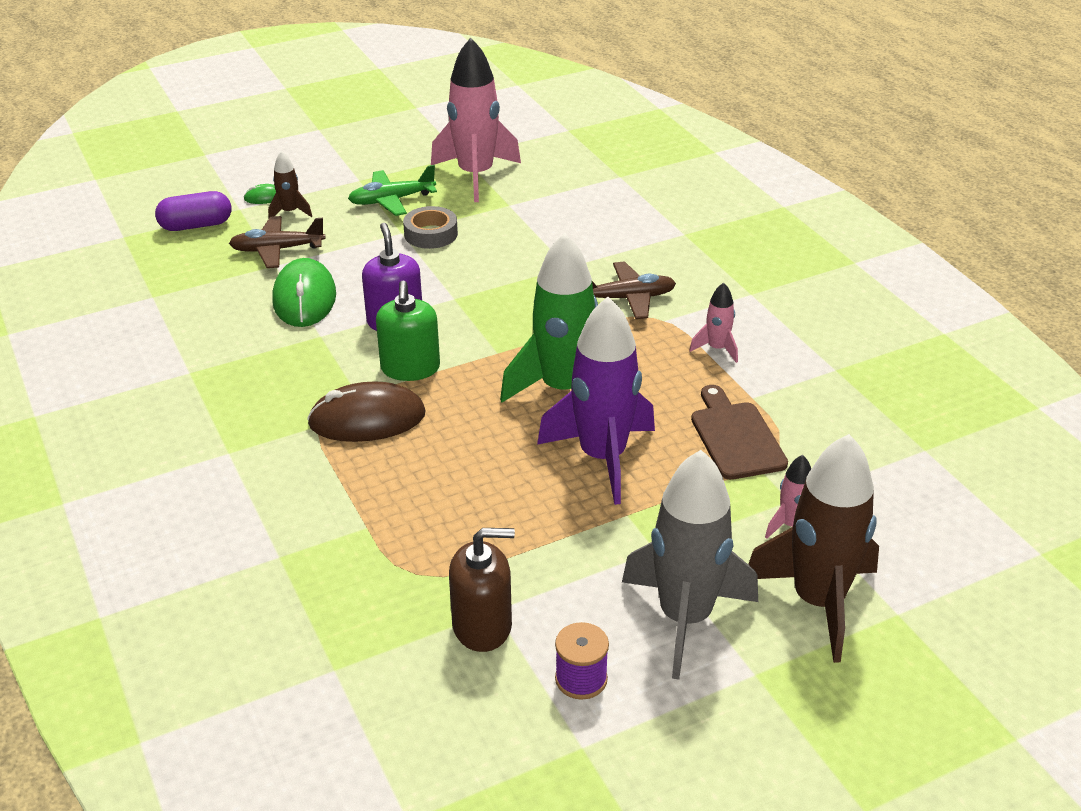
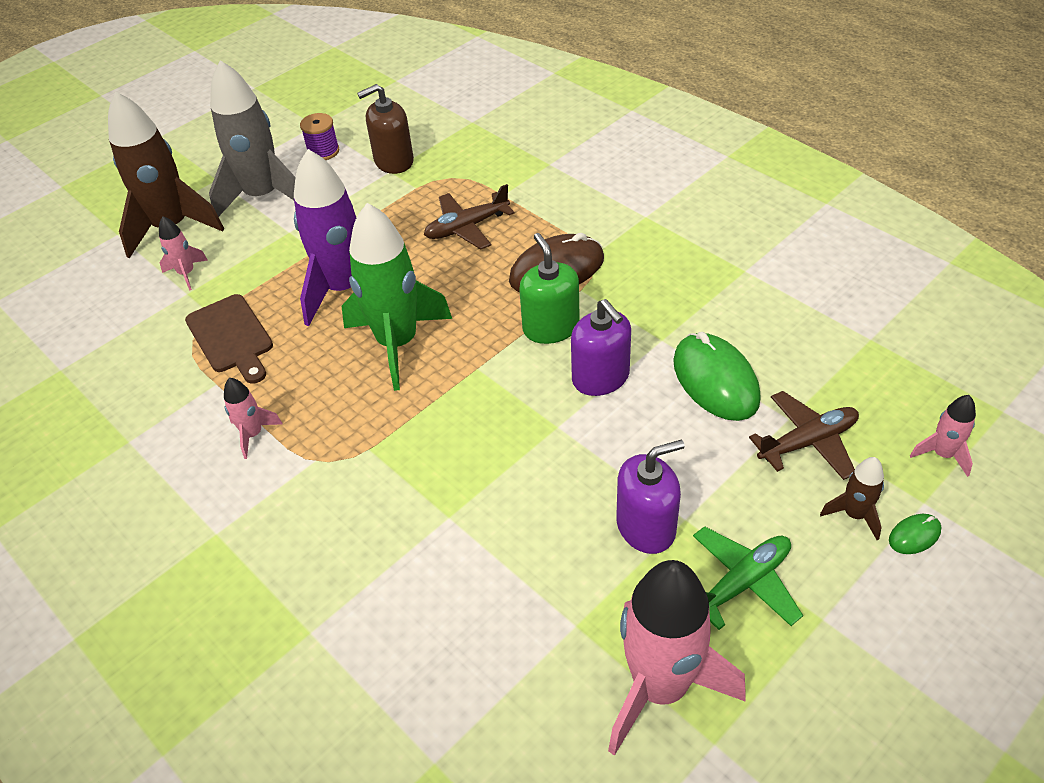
camera: 165 degrees right, 10 degrees up
(196, 225) = (942, 454): purple capsule -> pink rocket
(431, 234) = (646, 527): grey tape -> purple soap dispenser
(627, 298) = (362, 481): brown plane -> brown plane (466, 227)

